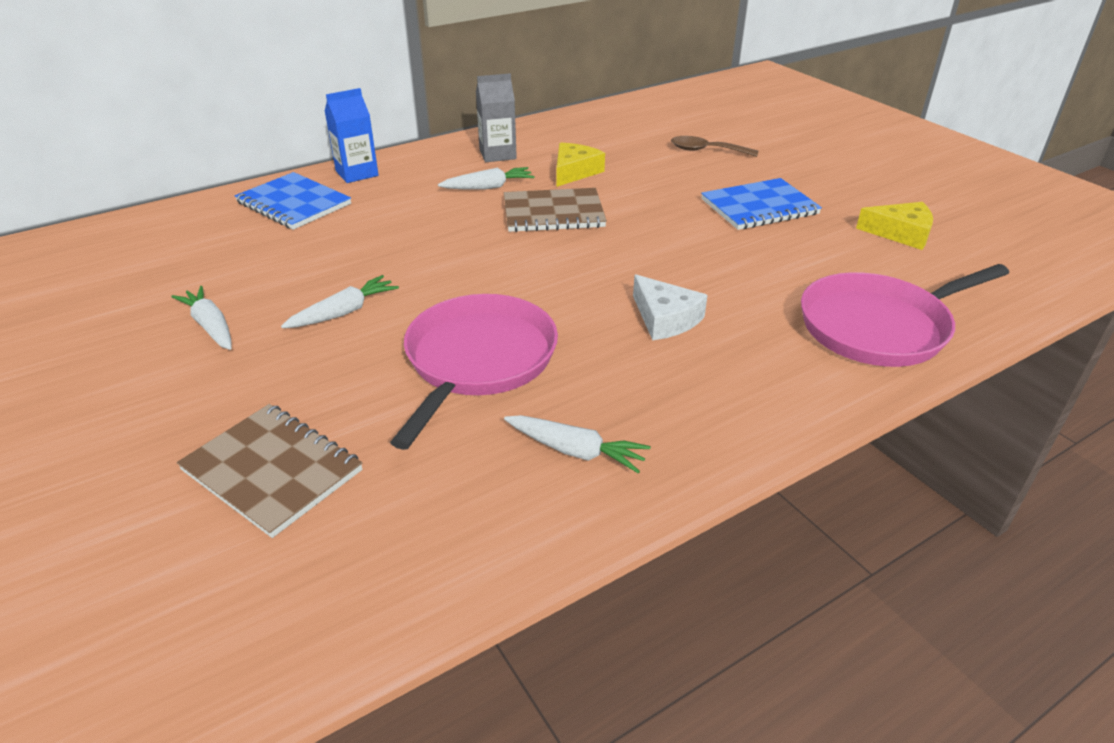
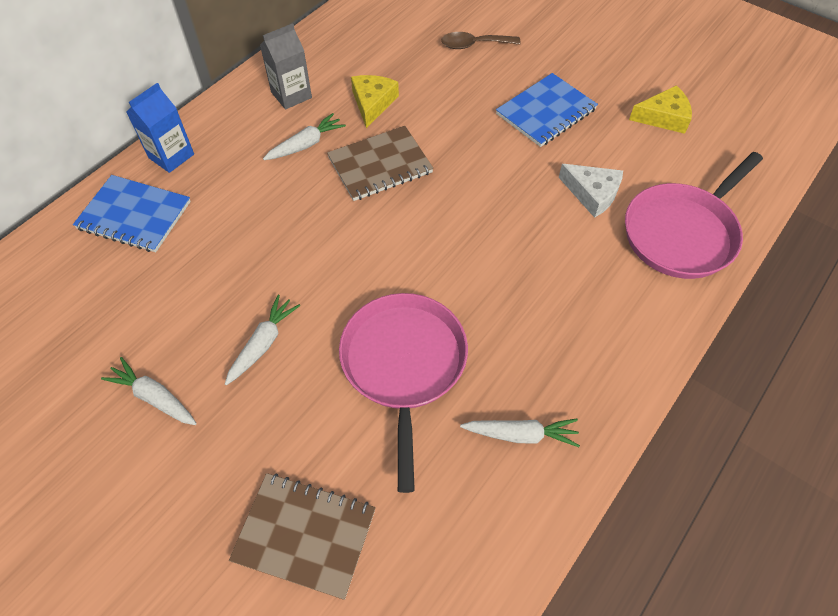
camera: 20 degrees left, 20 degrees up
(665, 318) = (526, 271): white cheese -> white cheese (592, 194)

